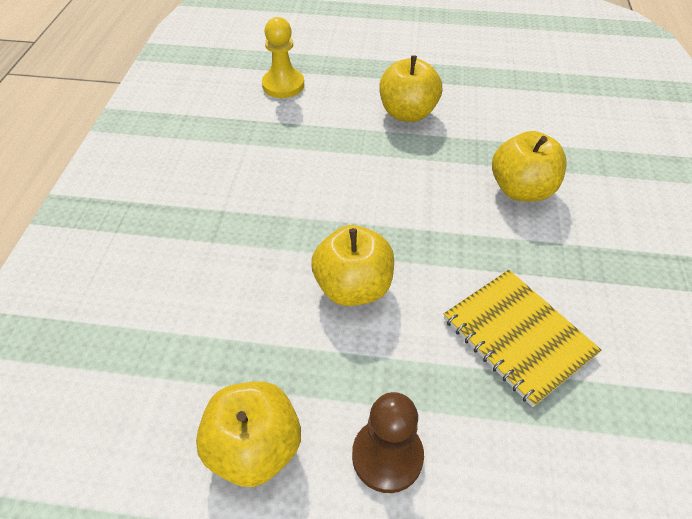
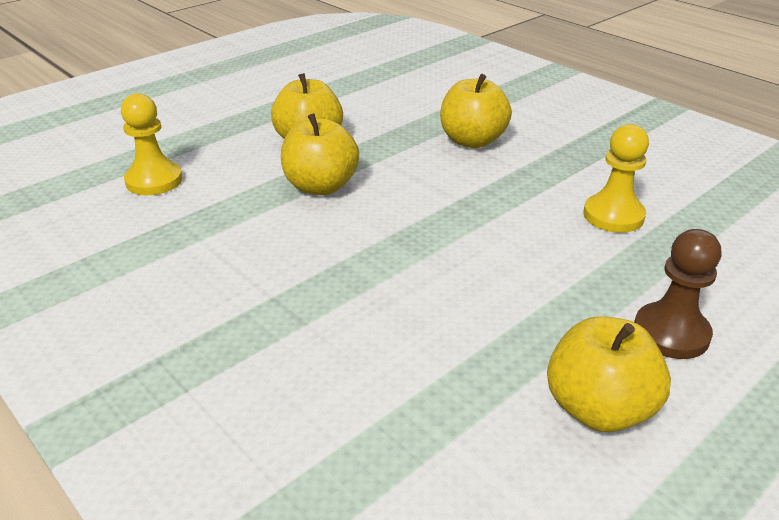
camera: 50 degrees left, 15 degrees down
(353, 287) = (475, 266): yellow apple -> yellow apple (320, 186)
(518, 336) = (613, 215): yellow notebook -> yellow pawn

